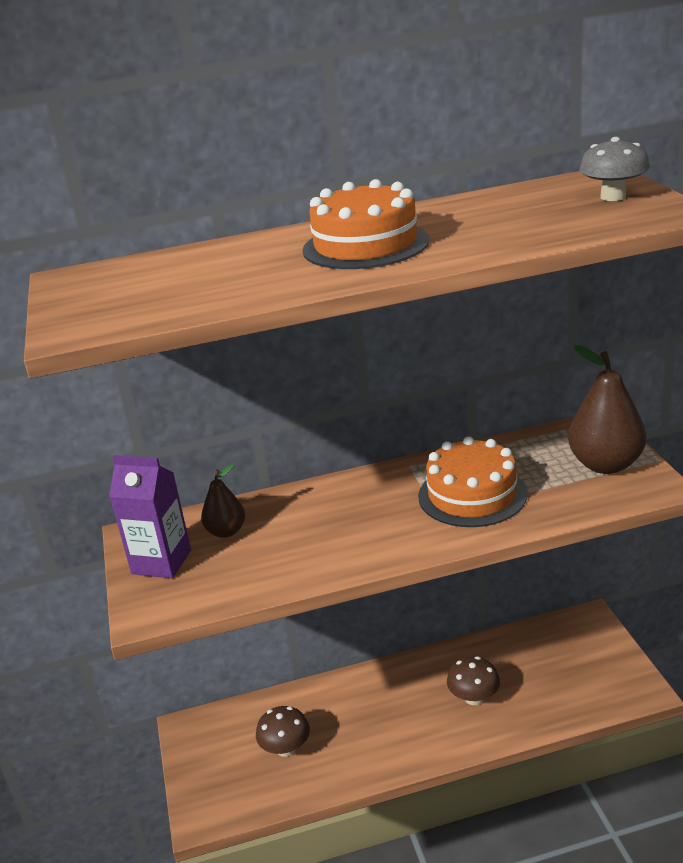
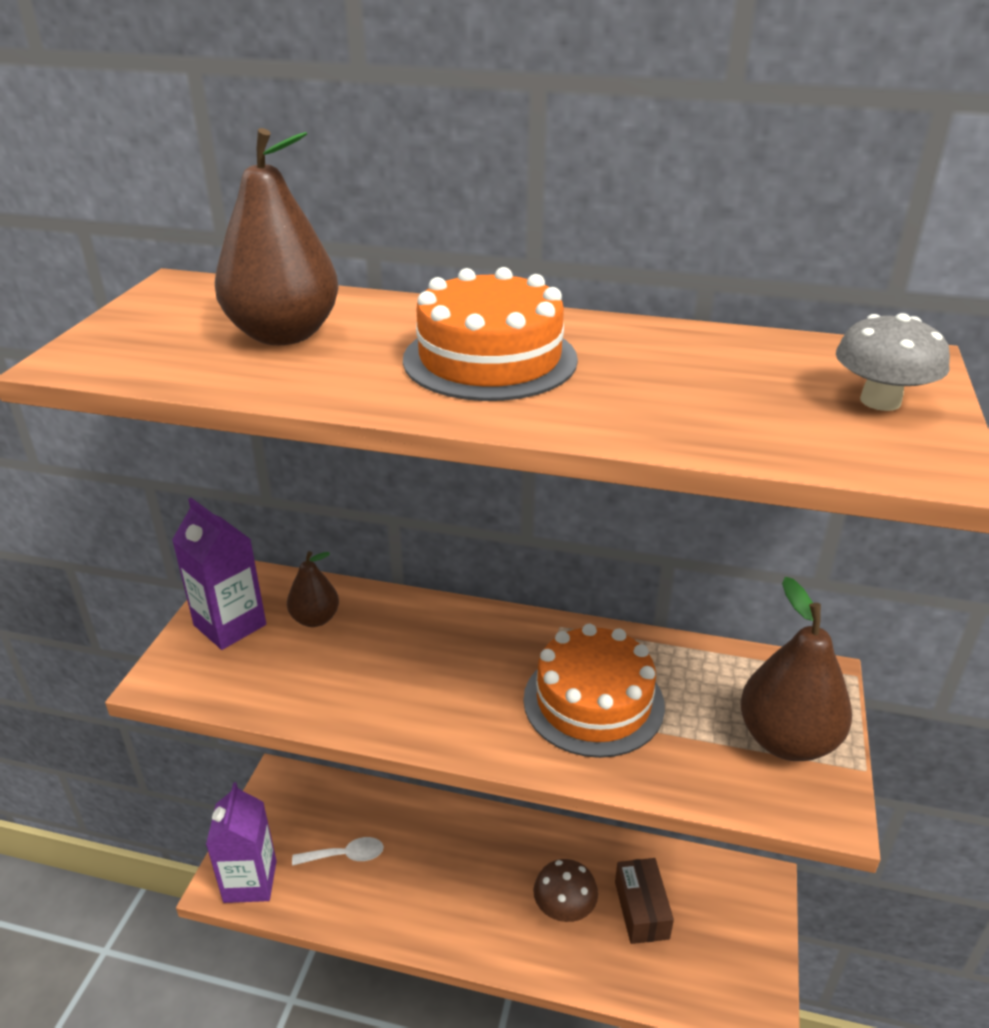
camera: 25 degrees right, 5 degrees up
(203, 275) = (284, 335): none -> brown pear
(222, 803) = (250, 881): none -> purple carton
(286, 748) = (345, 856): brown mushroom -> white spoon
(526, 672) = (641, 910): none -> brown box

